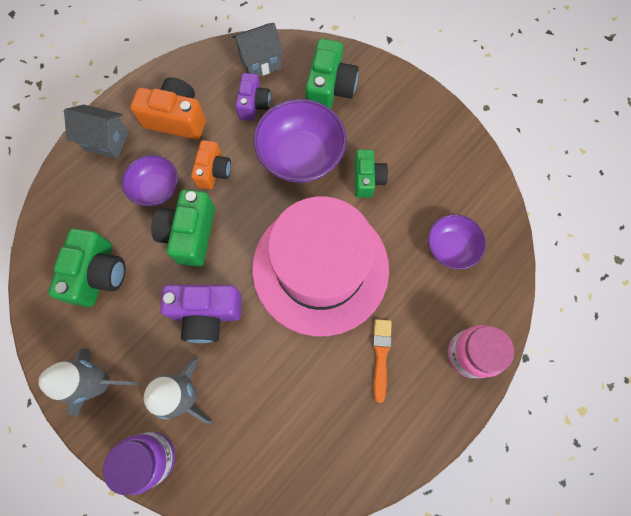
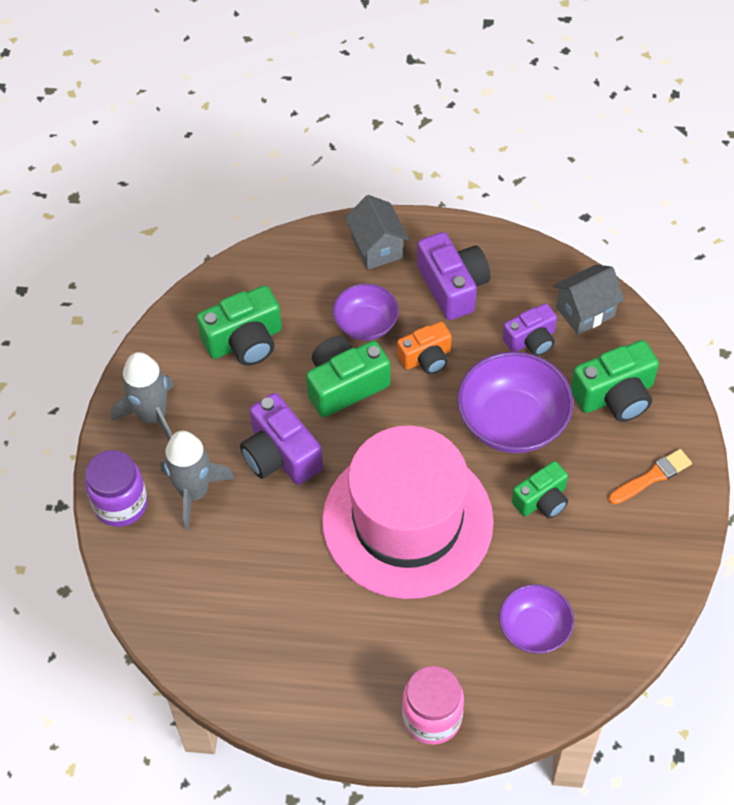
camera: 55 degrees right, 15 degrees down
(176, 119) = (452, 286): orange camera -> purple camera
(260, 62) = (585, 312): grey house -> grey house turned 60 degrees counterclockwise
(381, 355) = (363, 634): orange brush -> orange brush (652, 477)

